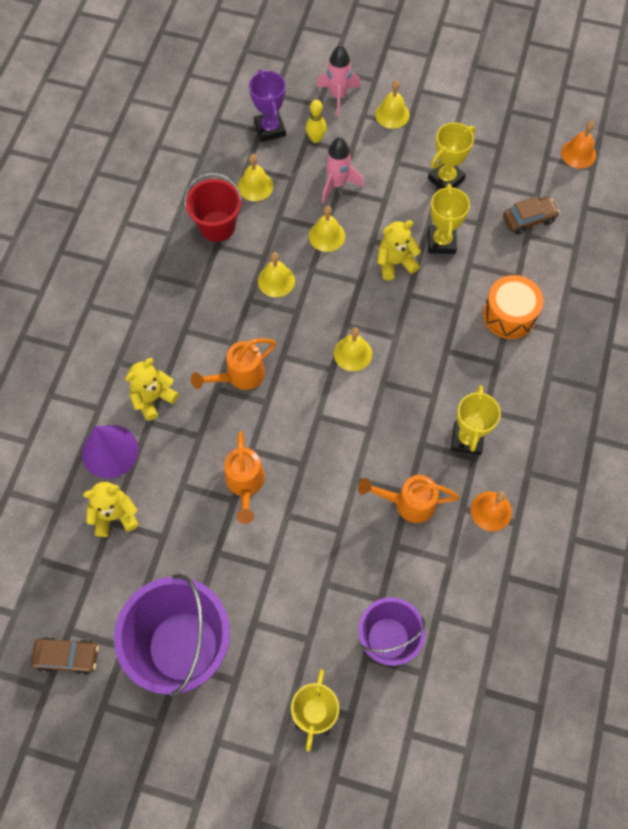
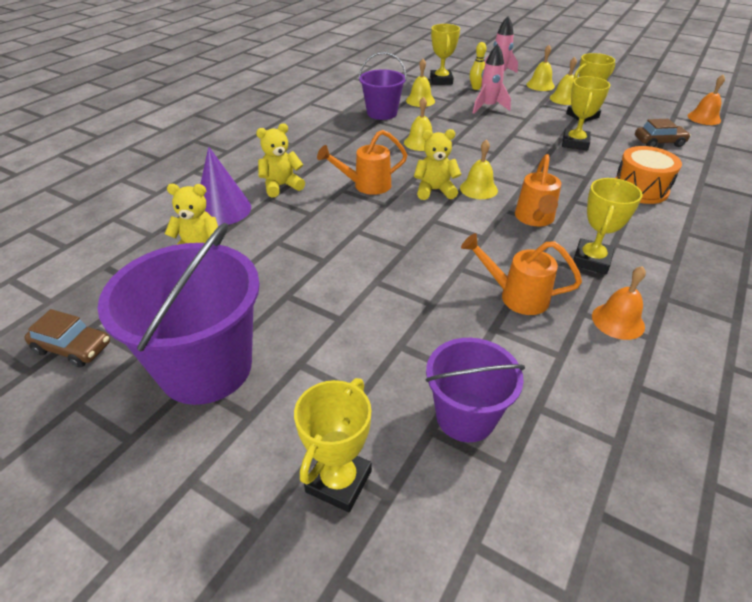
camera: 15 degrees right, 25 degrees down
(217, 226) = (382, 113): red bucket -> purple bucket
(245, 484) = (341, 252): orange watering can -> orange watering can (534, 219)
(270, 129) = (441, 80): purple trophy -> yellow trophy
(327, 236) = (472, 128): yellow bell -> yellow bell (564, 99)
(395, 263) = (530, 148): yellow teddy bear -> yellow teddy bear (434, 190)

